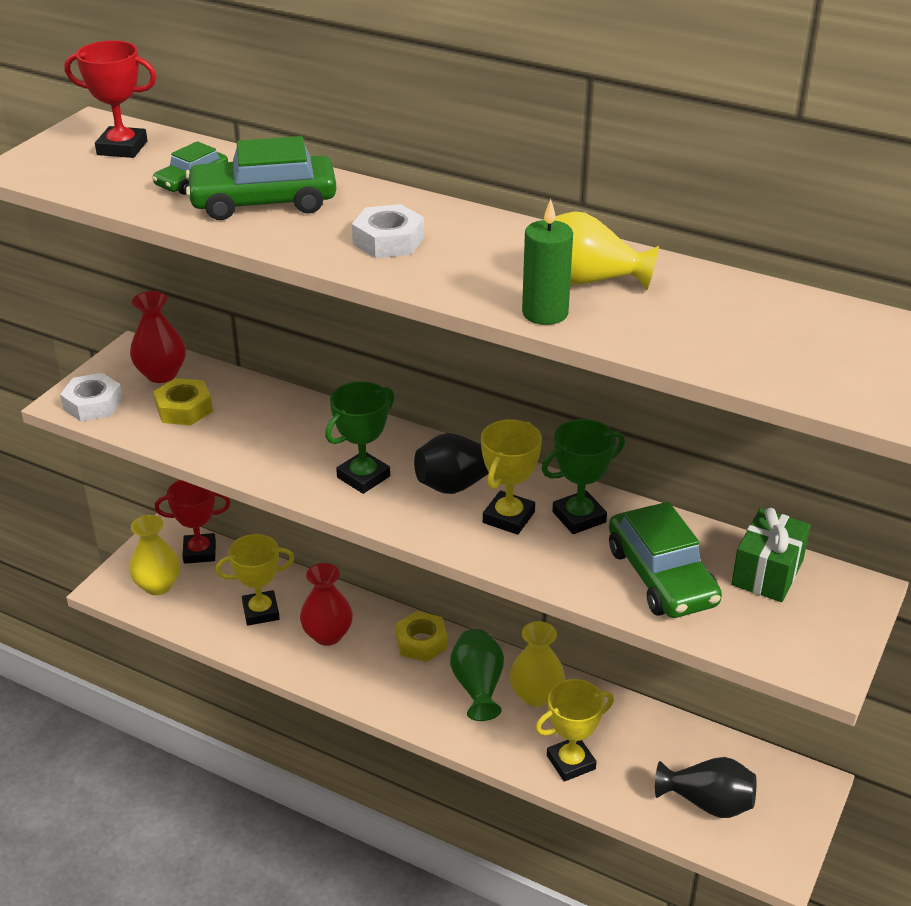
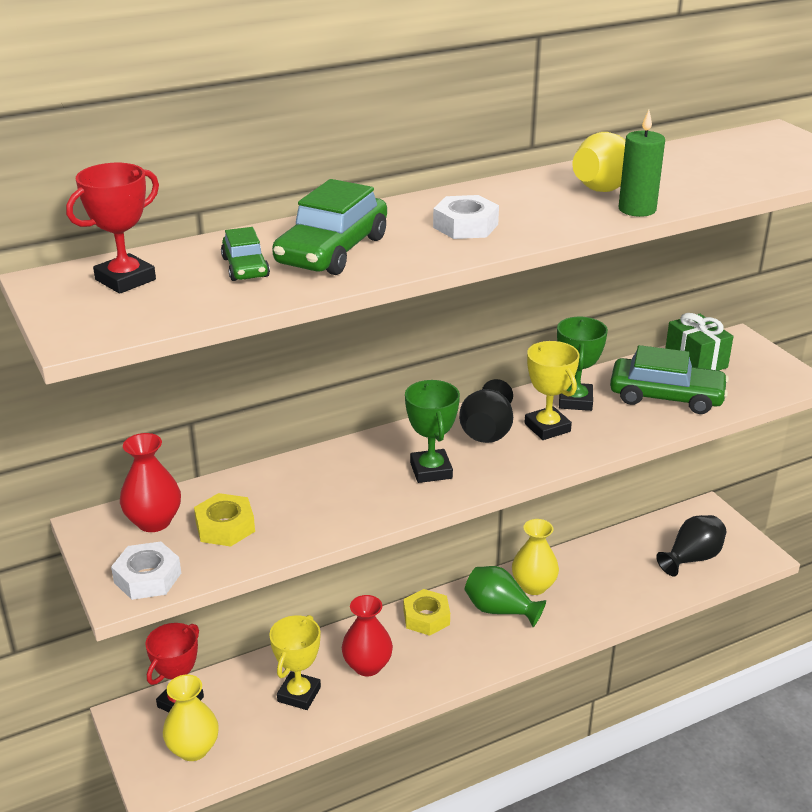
camera: 55 degrees left, 5 degrees down
(571, 762) = (610, 600): yellow trophy -> none

